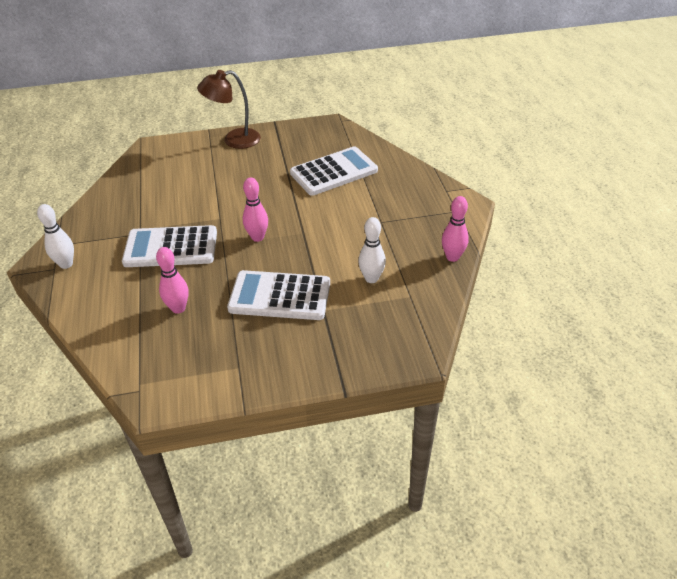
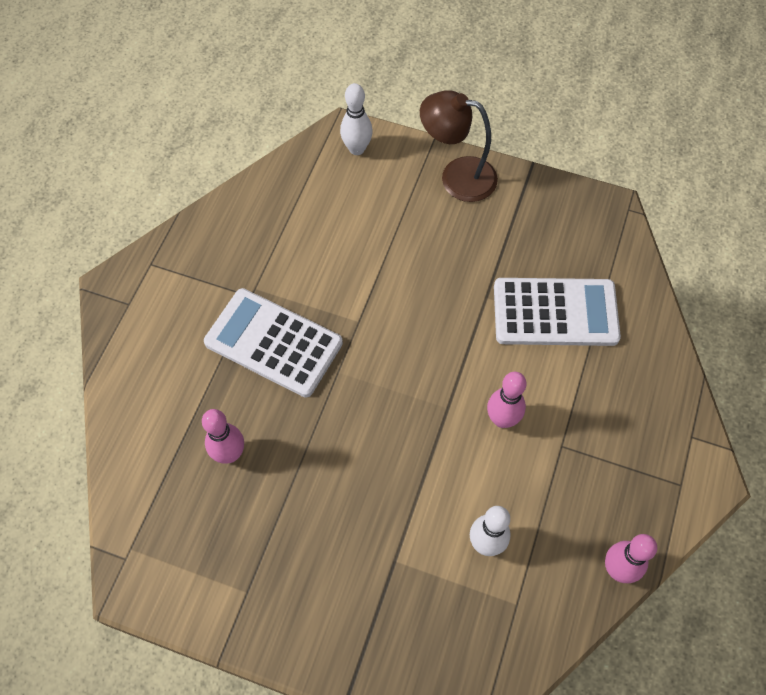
camera: 30 degrees right, 20 degrees up
(66, 264) = (144, 304): white bowling pin -> white bowling pin (357, 149)
(257, 237) = (386, 384): pink bowling pin -> pink bowling pin (502, 419)
(280, 296) = (356, 505): white calculator -> none

